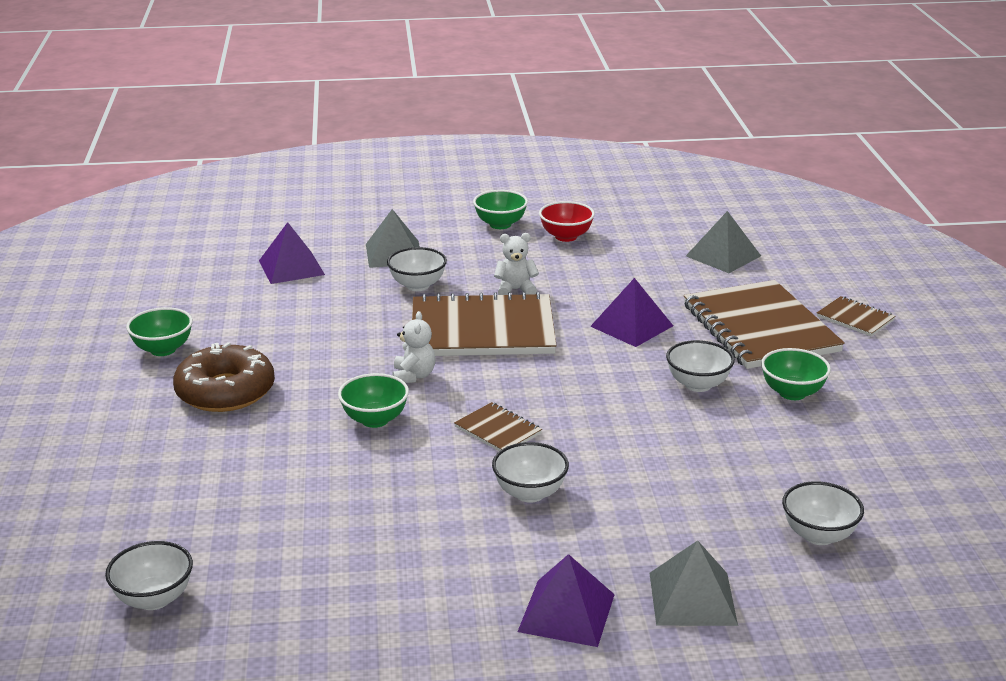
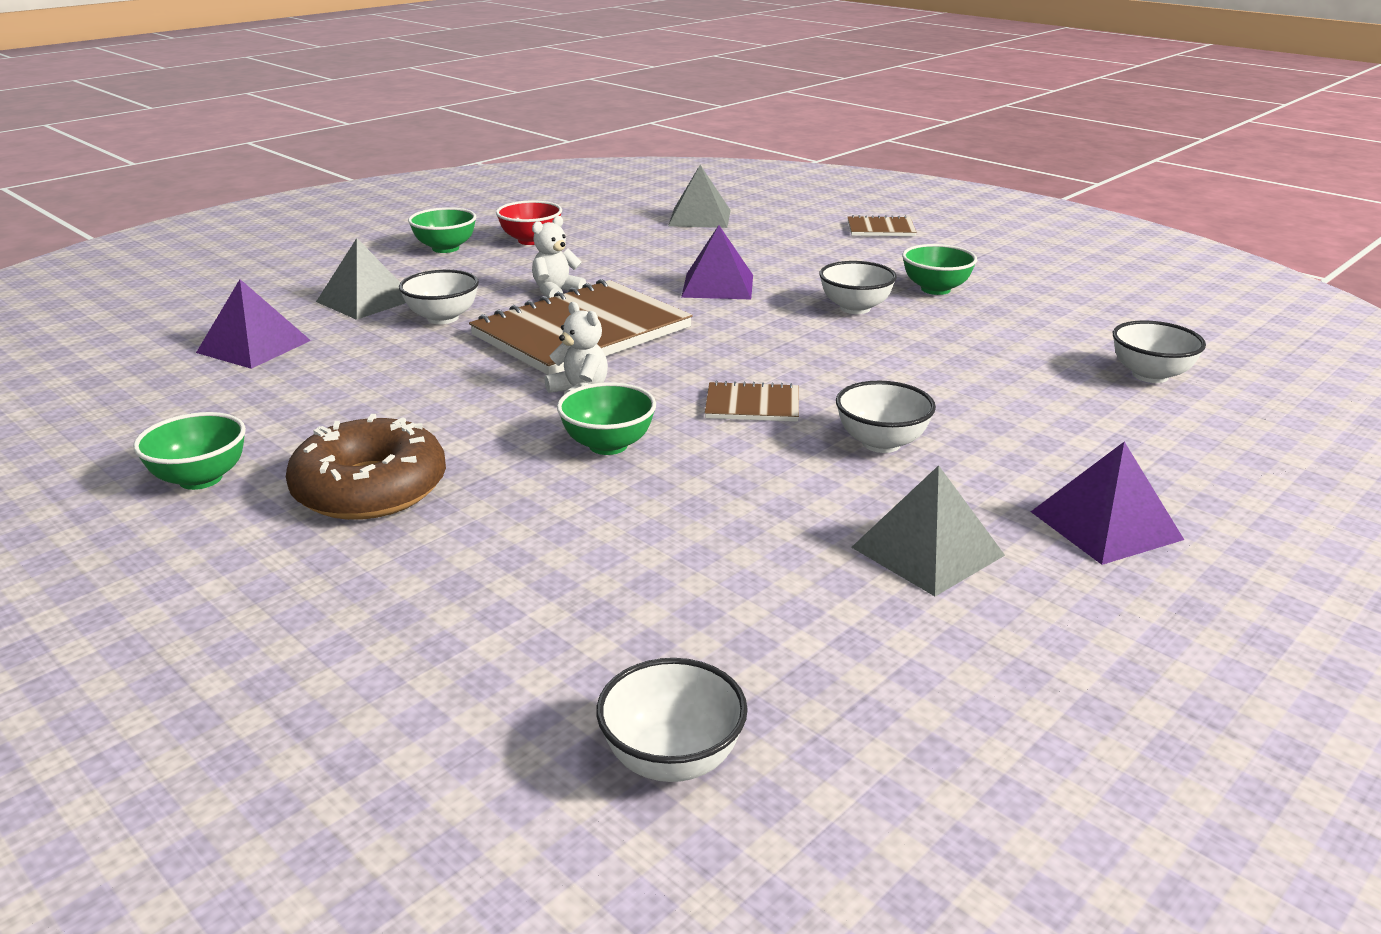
camera: 40 degrees left, 0 degrees up
(692, 598) = (1167, 462): grey pyramid -> grey pyramid (928, 551)
(760, 328) = (825, 255): brown notebook -> none

